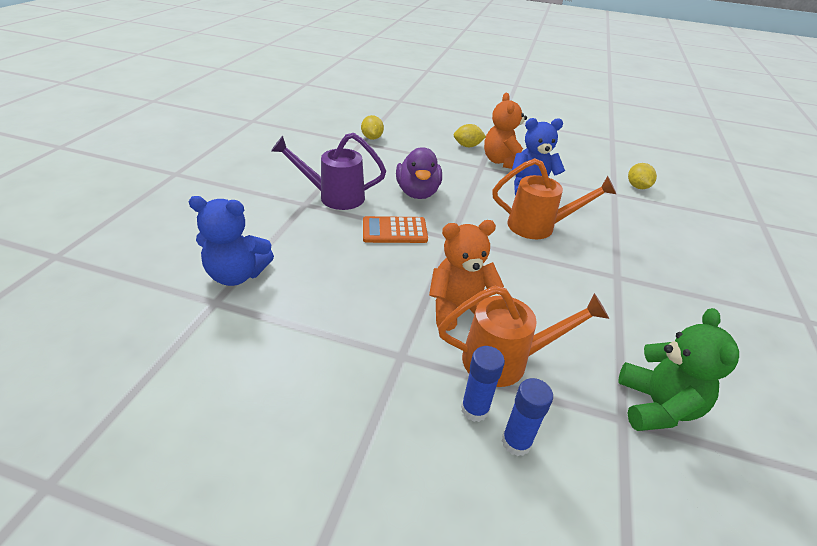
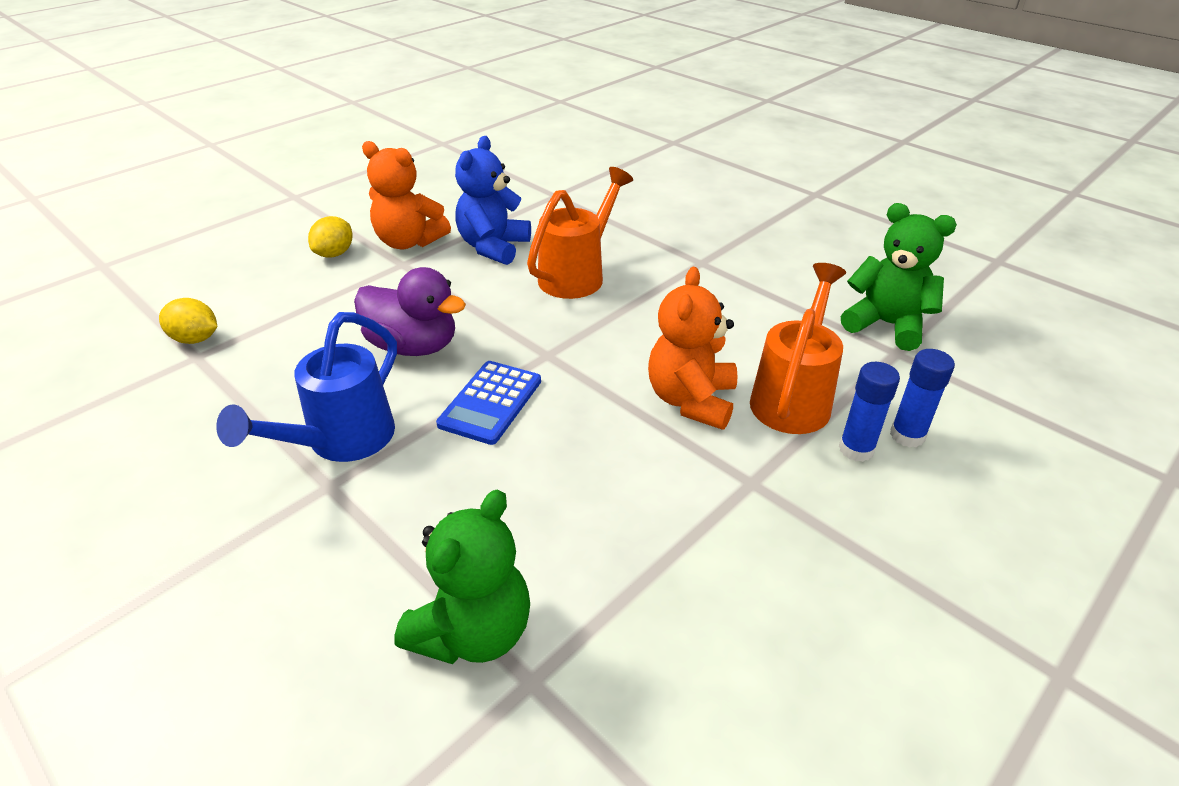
camera: 60 degrees left, 0 degrees up
(237, 274) = (473, 632): blue teddy bear -> green teddy bear
(334, 197) = (340, 442): purple watering can -> blue watering can
(394, 231) = (490, 403): orange calculator -> blue calculator
(637, 187) = (556, 175): yellow lemon -> none

